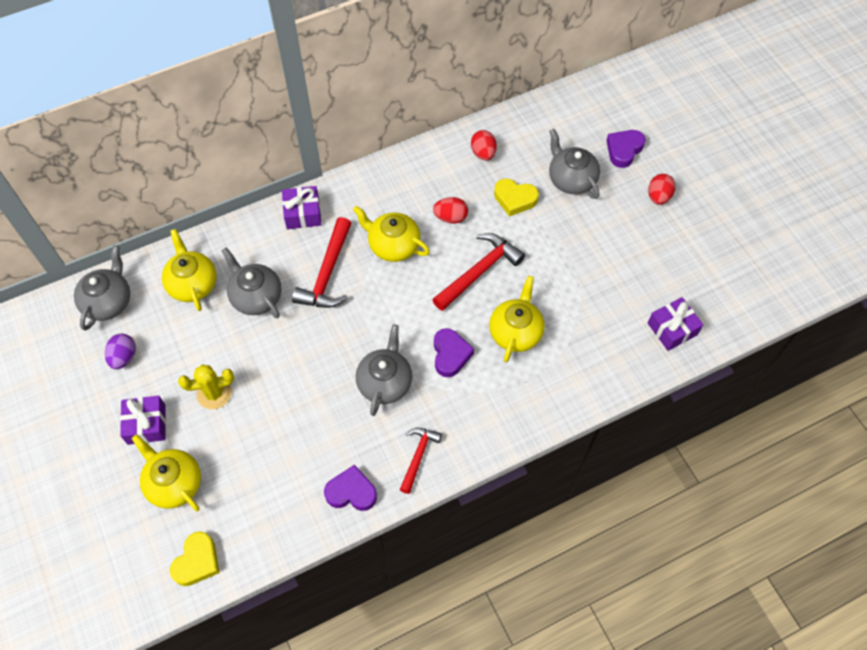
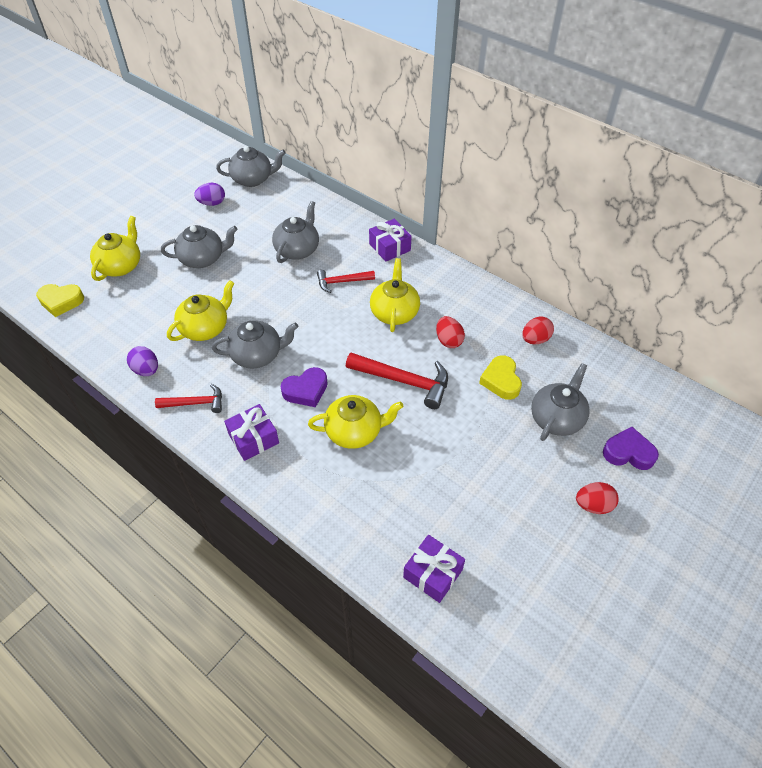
camera: 65 degrees right, 10 degrees down
(146, 424) = (163, 234): purple gift -> purple gift (253, 438)
(192, 284) = (290, 213): yellow teapot -> yellow teapot (205, 328)
(214, 393) = (203, 259): yellow cactus -> grey teapot
(327, 273) = (342, 282): red hammer -> red hammer, size x0.61
(351, 492) = (146, 370): purple heart -> purple egg

